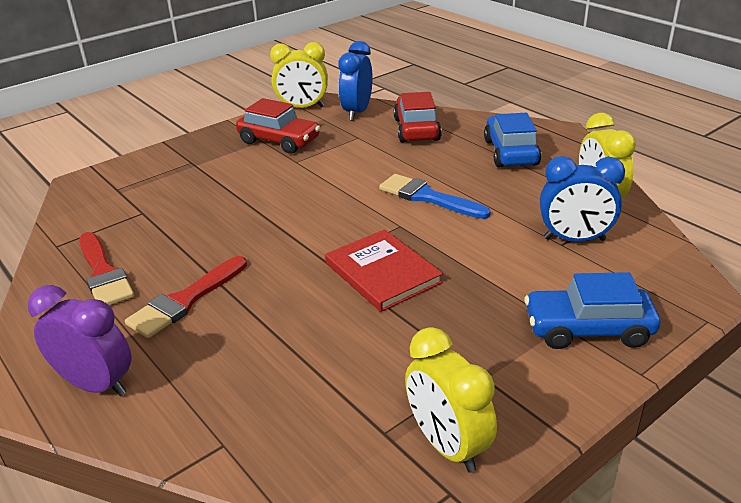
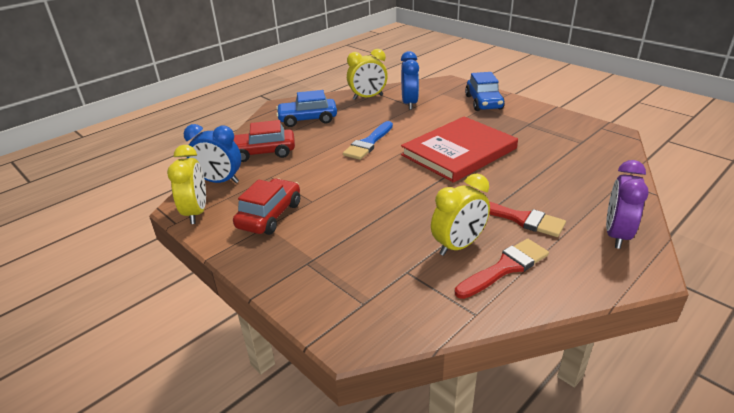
camera: 95 degrees left, 0 degrees up
(382, 273) = (459, 152): red book -> red book, size x1.56
(447, 445) = (577, 129): yellow clock -> yellow clock (458, 246)

